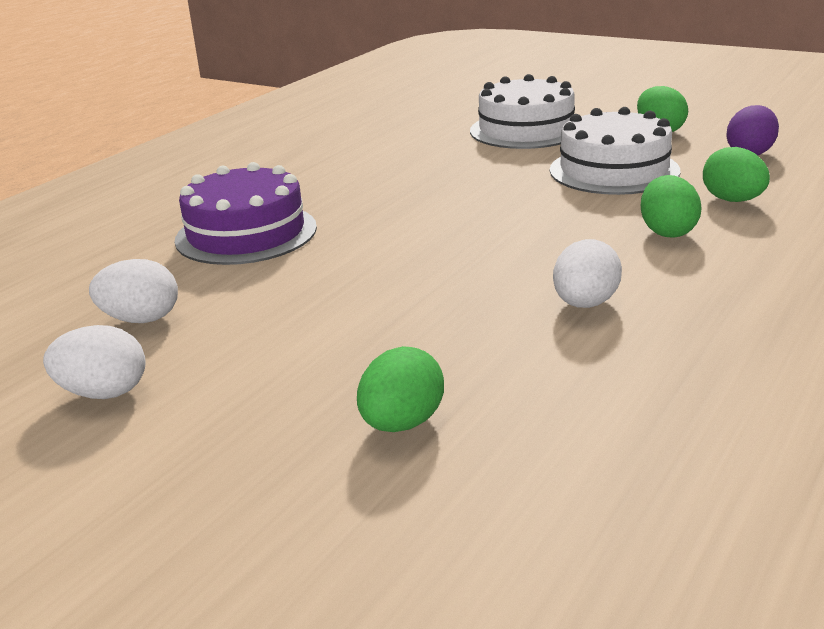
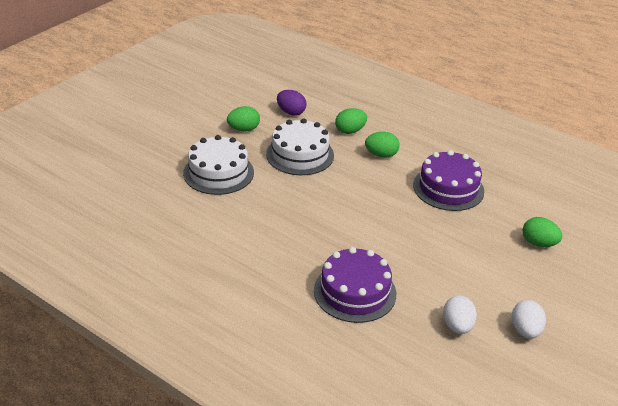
camera: 90 degrees left, 10 degrees up
(585, 304) = (448, 188): white egg -> purple cake

